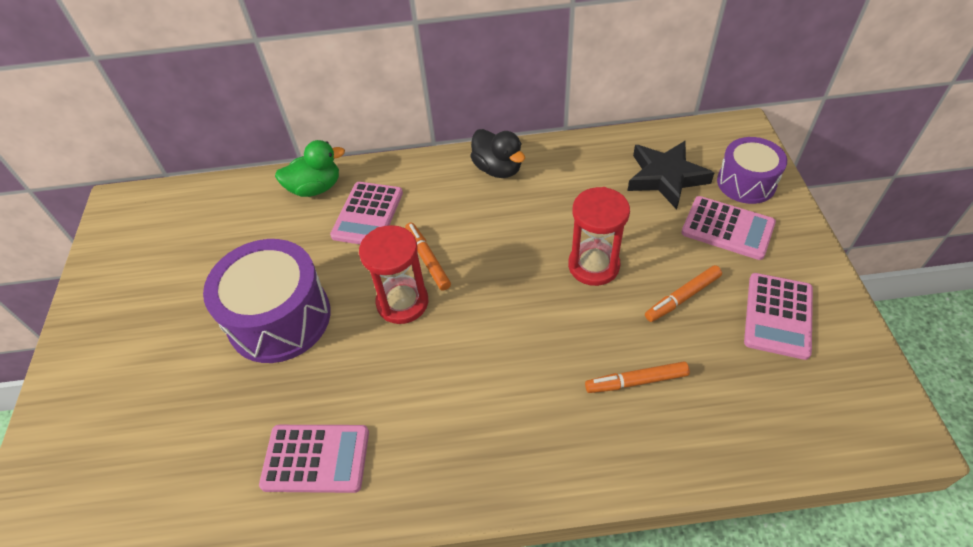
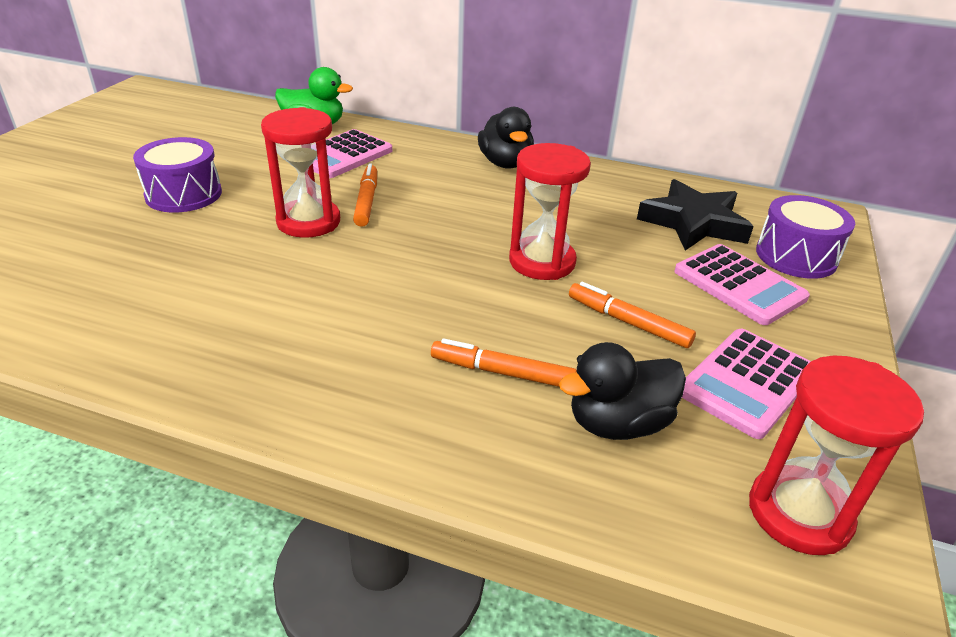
camera: 20 degrees right, 15 degrees down
(279, 318) = (183, 194): purple drum -> purple drum, size x0.62
(316, 458) = (96, 300): pink calculator -> none
(682, 297) = (628, 322): orange marker -> orange marker turned 45 degrees clockwise
(727, 388) = (618, 423): none -> black duck
(855, 404) = (799, 513): none -> red hourglass

